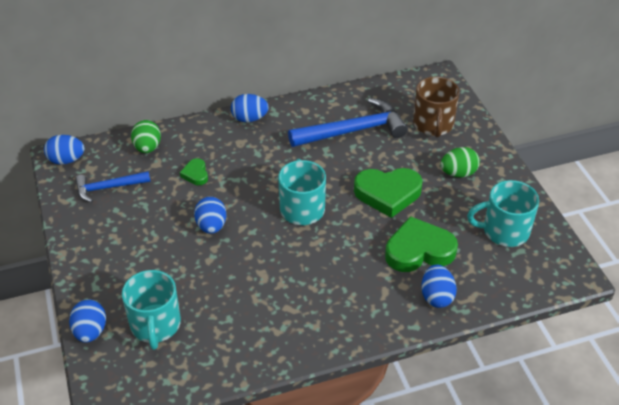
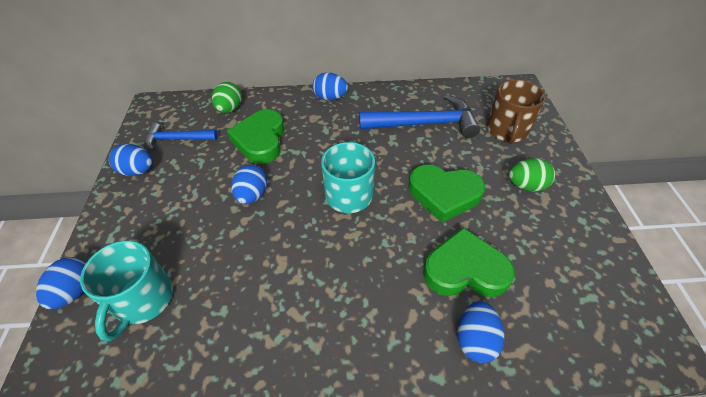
camera: 15 degrees right, 5 degrees up
(66, 160) = (156, 108): blue egg -> blue egg (138, 171)
(195, 174) = (260, 140): green heart -> green heart, size x2.04
(504, 231) = (573, 266): turquoise mug -> none

